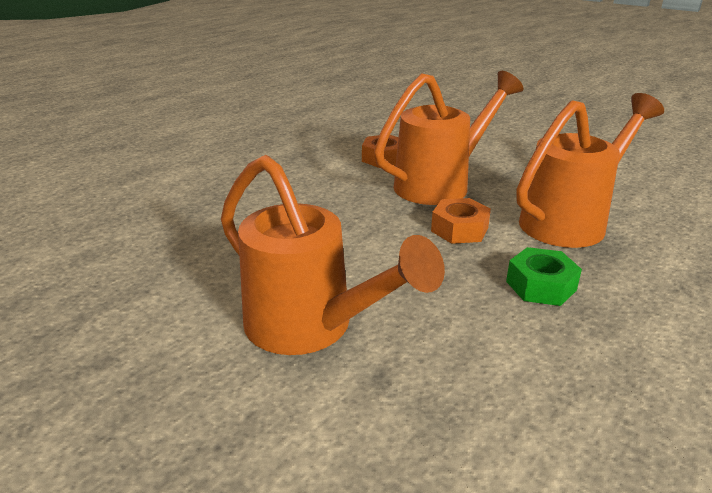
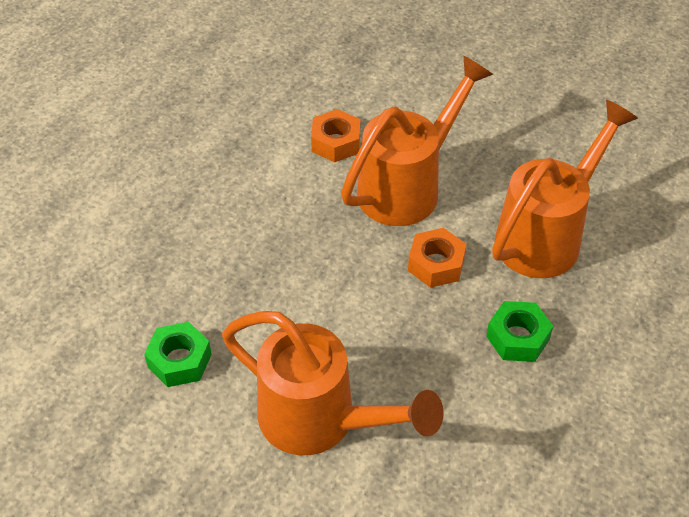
camera: 10 degrees left, 20 degrees up
(188, 268) = (179, 360): none -> green nut

